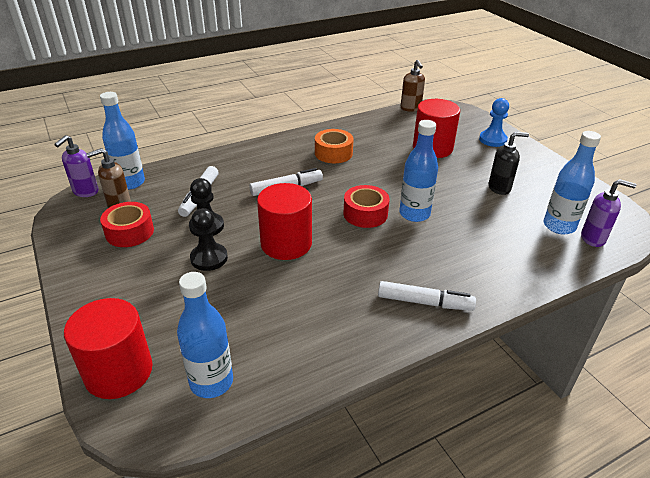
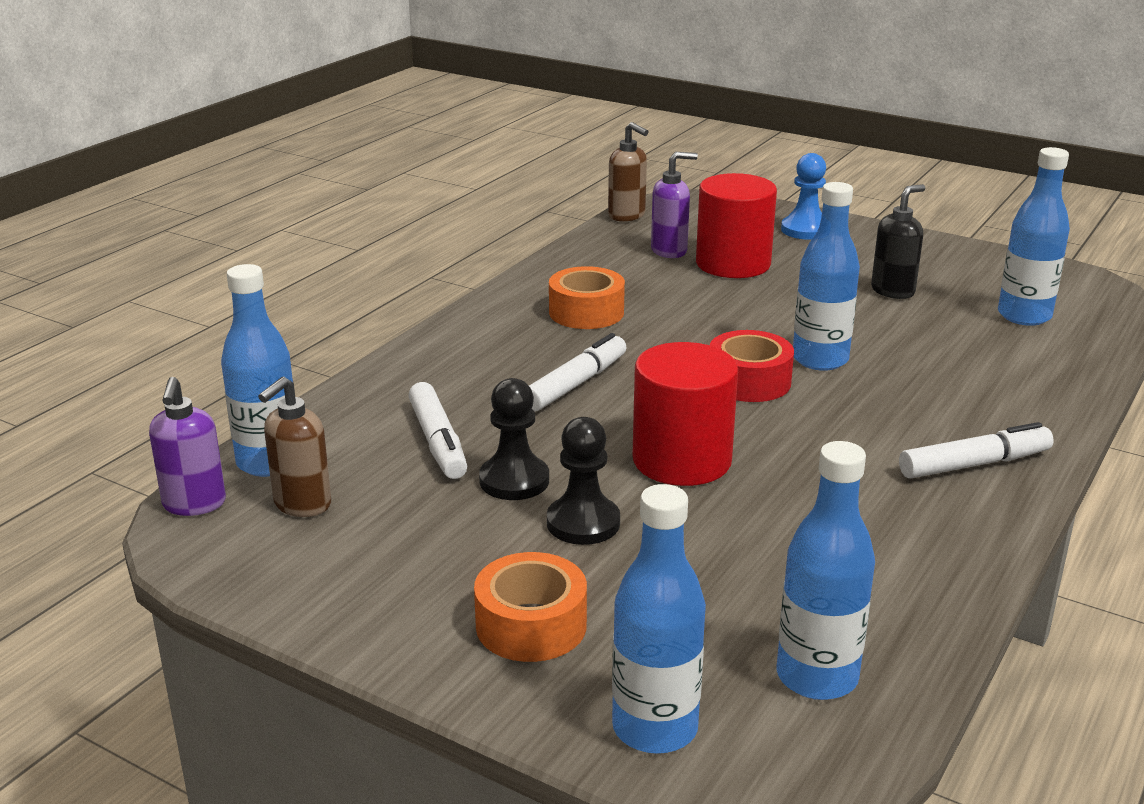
camera: 30 degrees left, 10 degrees down
(119, 372) = (655, 728): red cylinder -> blue bottle
(129, 232) = (382, 535): red tape -> none
(132, 298) = (531, 625): none -> orange tape
(593, 238) = (1080, 318): purple soap dispenser -> purple soap dispenser (669, 251)

